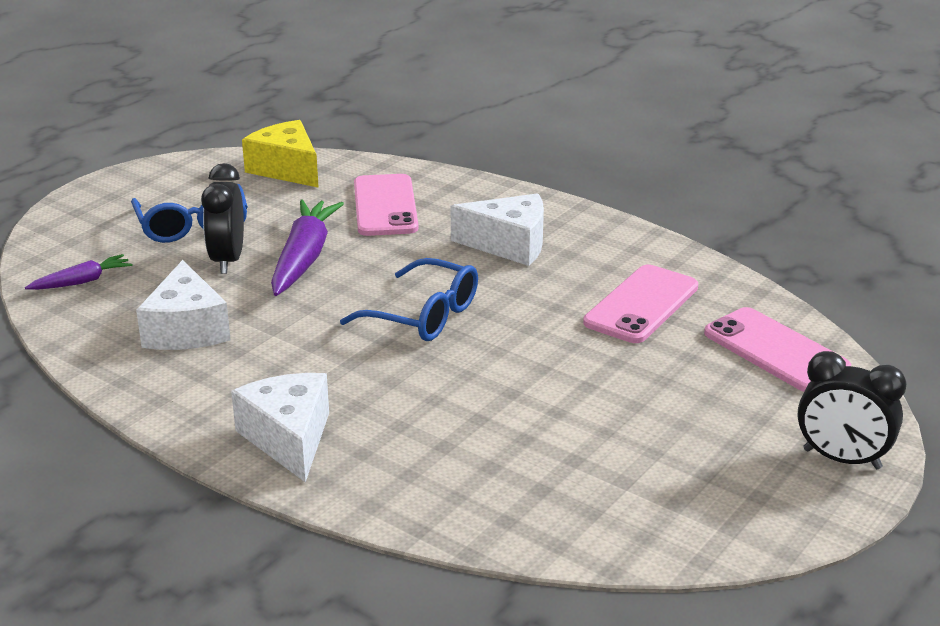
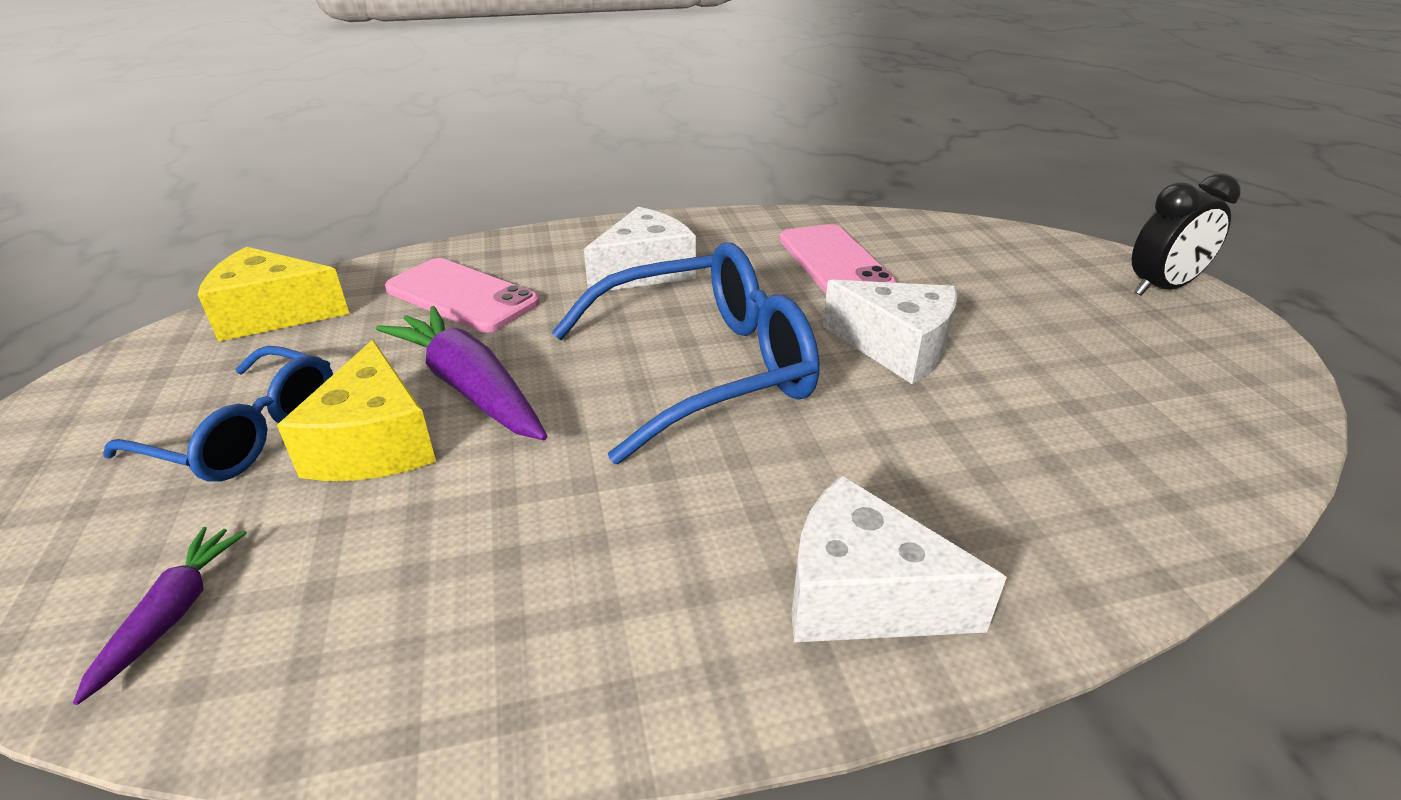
camera: 50 degrees left, 5 degrees up
(186, 329) = (475, 563): white cheese -> white cheese (897, 348)
(228, 260) = (374, 443): black clock -> yellow cheese
(423, 315) = (703, 368): blue glasses -> blue glasses, size x1.54
(776, 351) = (971, 245): pink phone -> none

